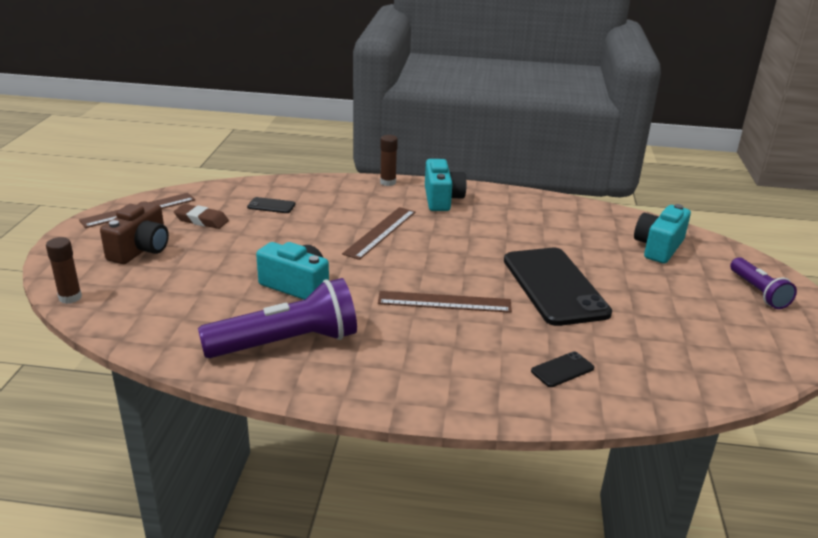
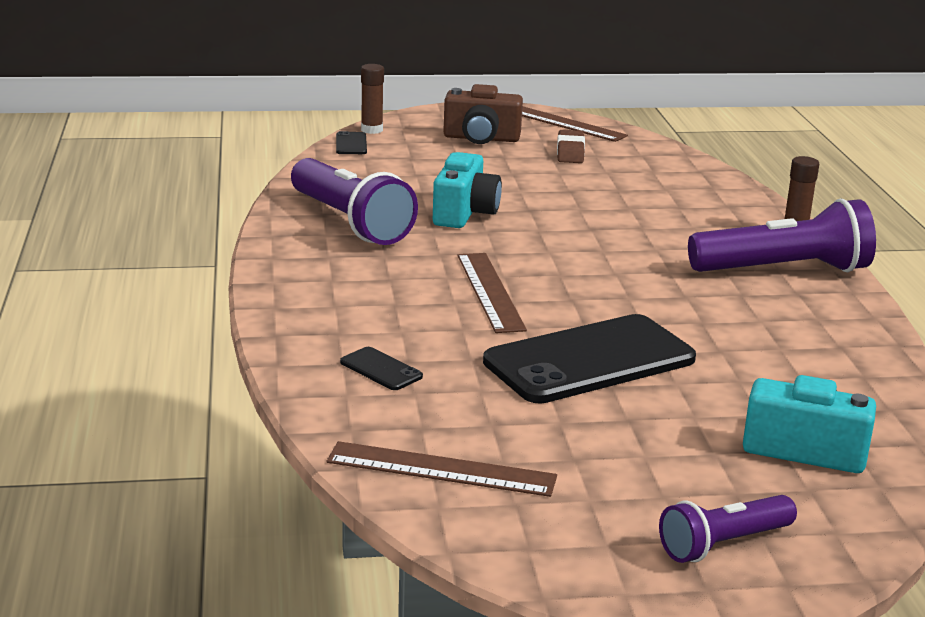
camera: 75 degrees right, 5 degrees down
(271, 206) = (643, 177): black phone -> black phone (351, 144)
(380, 232) = (636, 241): brown ruler -> brown ruler (441, 469)
(442, 199) = (784, 270): turquoise camera -> purple flashlight

